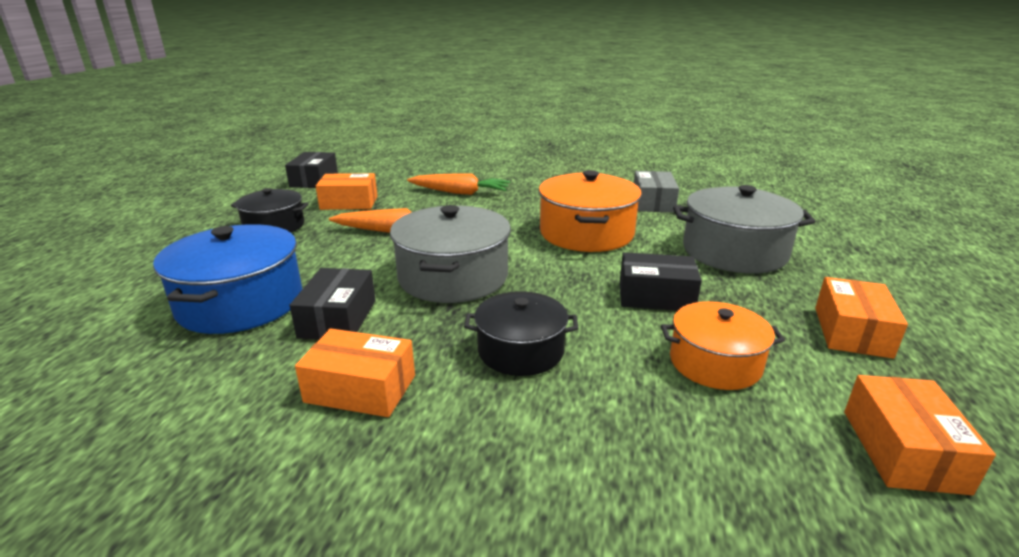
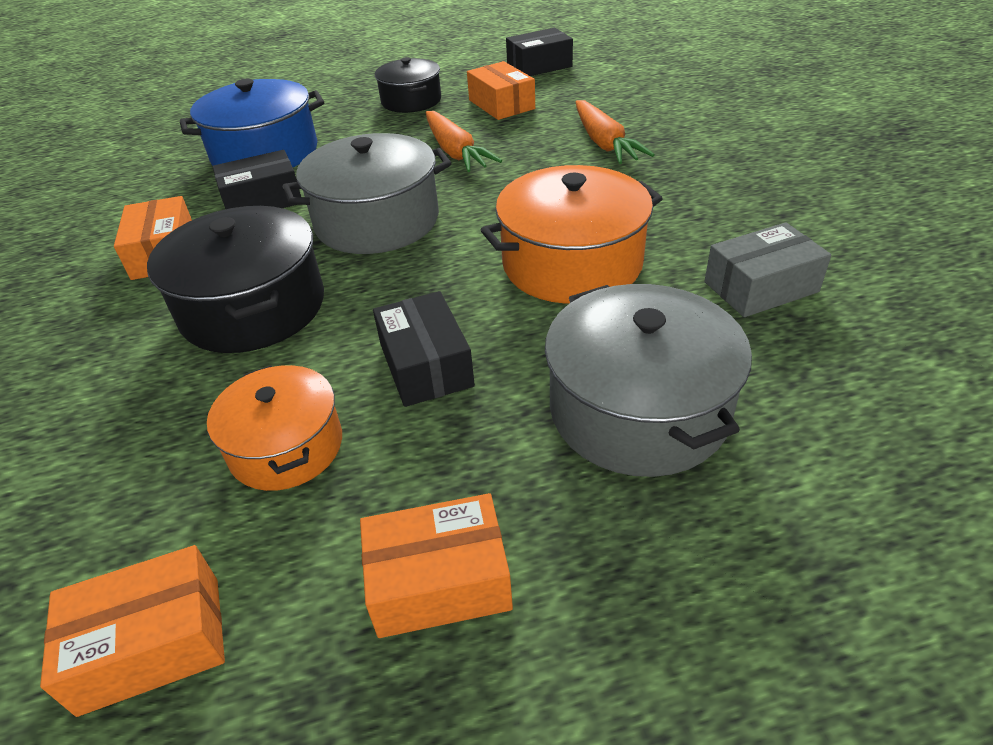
camera: 65 degrees right, 15 degrees up
(520, 350) = (253, 308): black pot -> black pot, size x1.58

